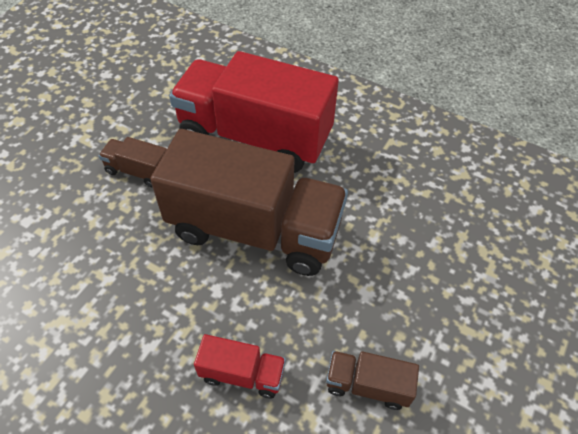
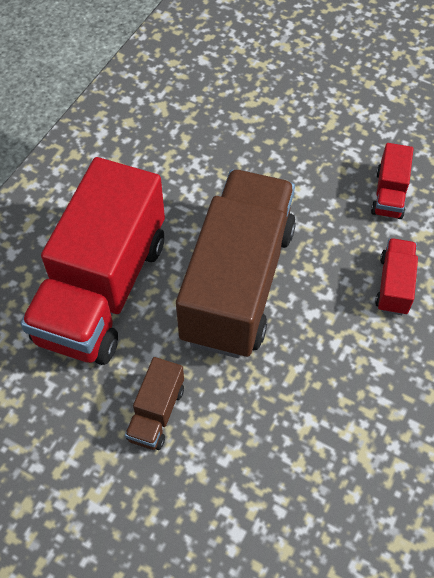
camera: 90 degrees left, 5 degrees up
(367, 385) = (389, 194): brown truck -> red truck

